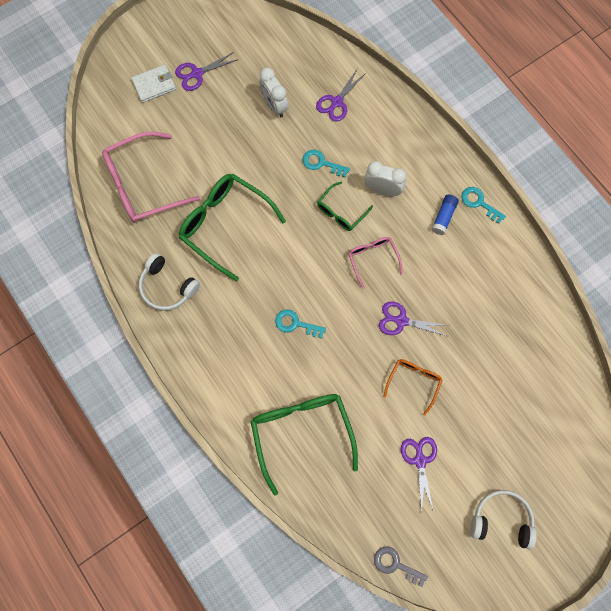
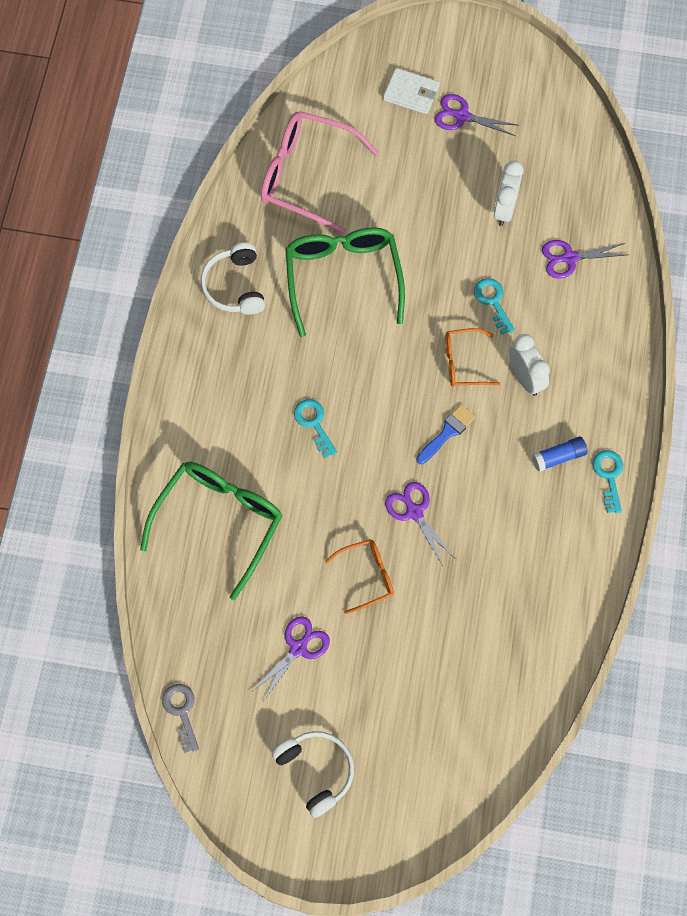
camera: 45 degrees right, 5 degrees down
(341, 212) = (463, 362): green glasses -> orange glasses
(372, 259) = (447, 432): pink glasses -> blue brush

